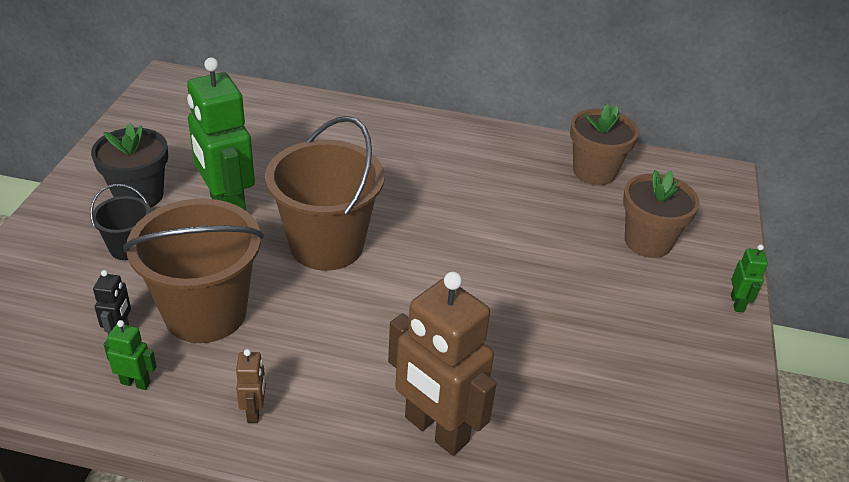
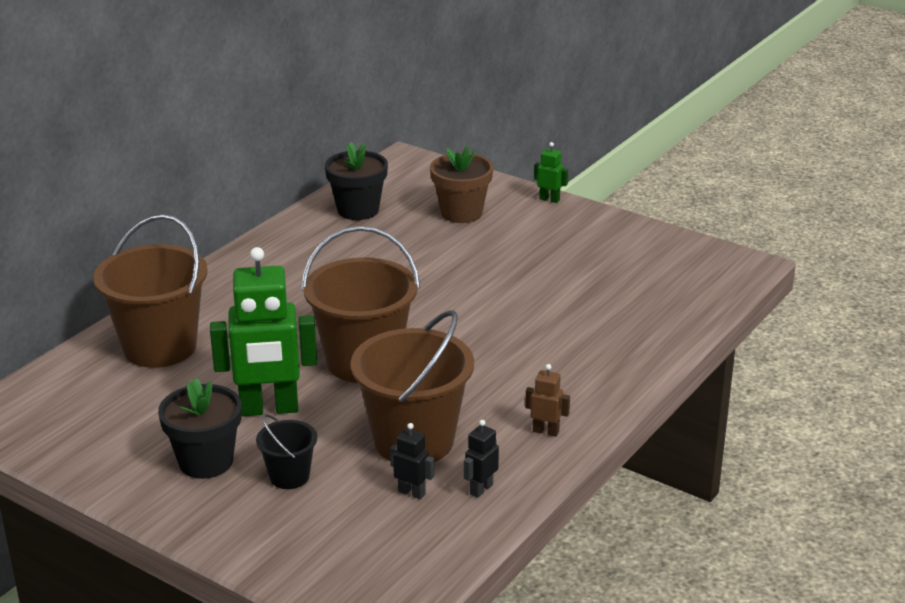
camera: 65 degrees left, 10 degrees down
(136, 383) = (481, 489): green robot -> black robot
(296, 127) = (160, 347): none -> brown bucket
(435, 430) = (606, 352): brown robot -> none
(594, 172) = (358, 210): brown flower pot -> black flower pot

